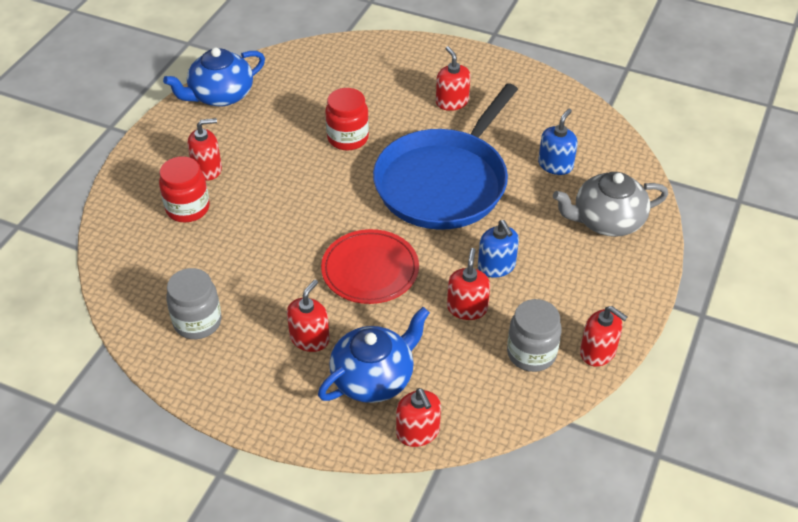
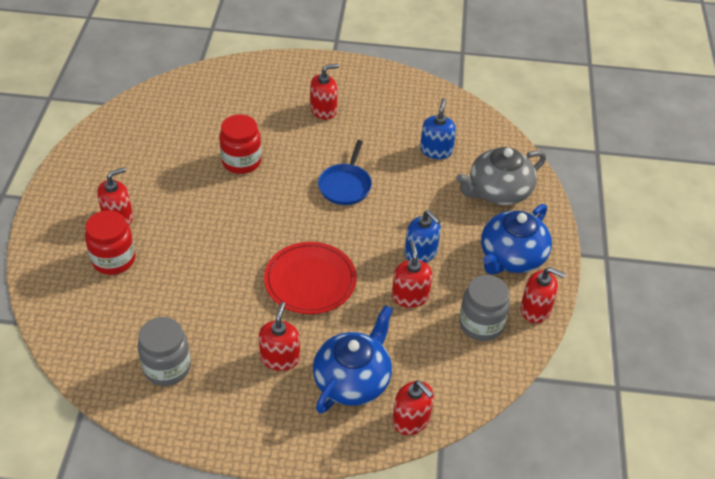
camera: 20 degrees left, 0 degrees up
(220, 95) = (103, 143): blue teapot -> blue teapot (511, 257)
(444, 182) = (345, 185): blue pan -> blue pan, size x0.44
(452, 102) = (323, 110): red soap dispenser -> red soap dispenser turned 105 degrees clockwise

